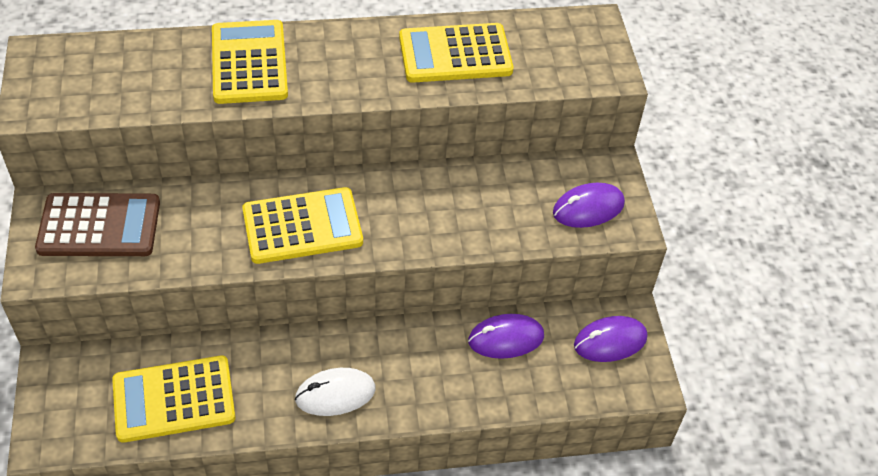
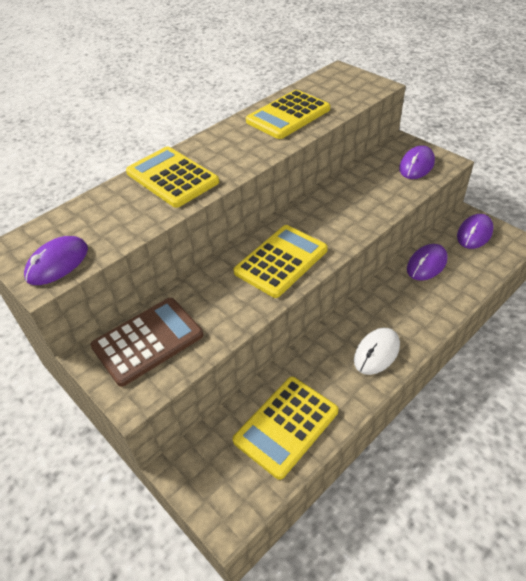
camera: 30 degrees left, 5 degrees down
(58, 97) = (57, 263): none -> purple mouse

